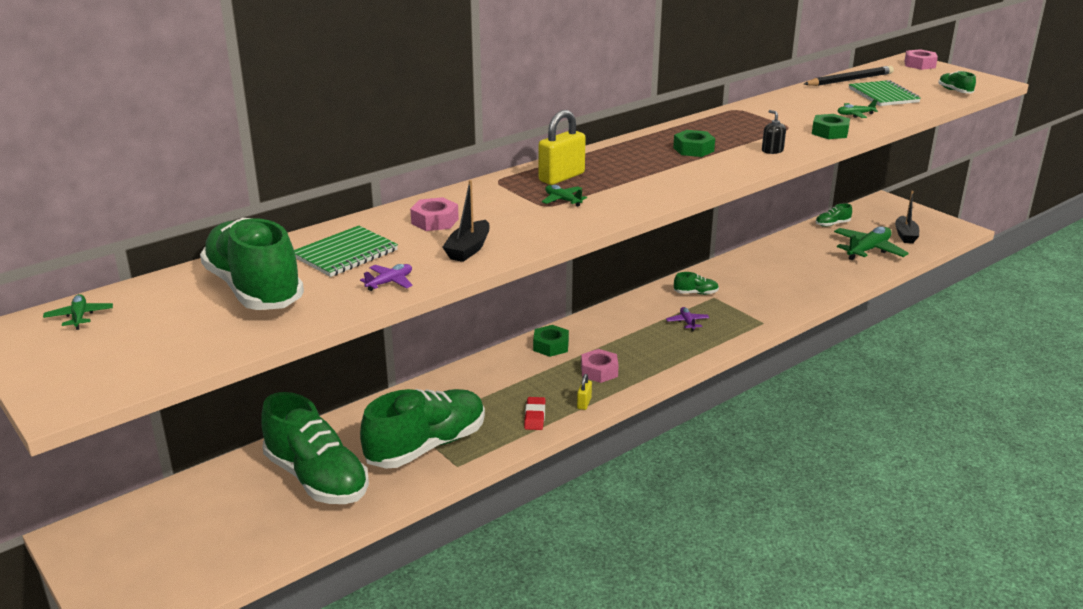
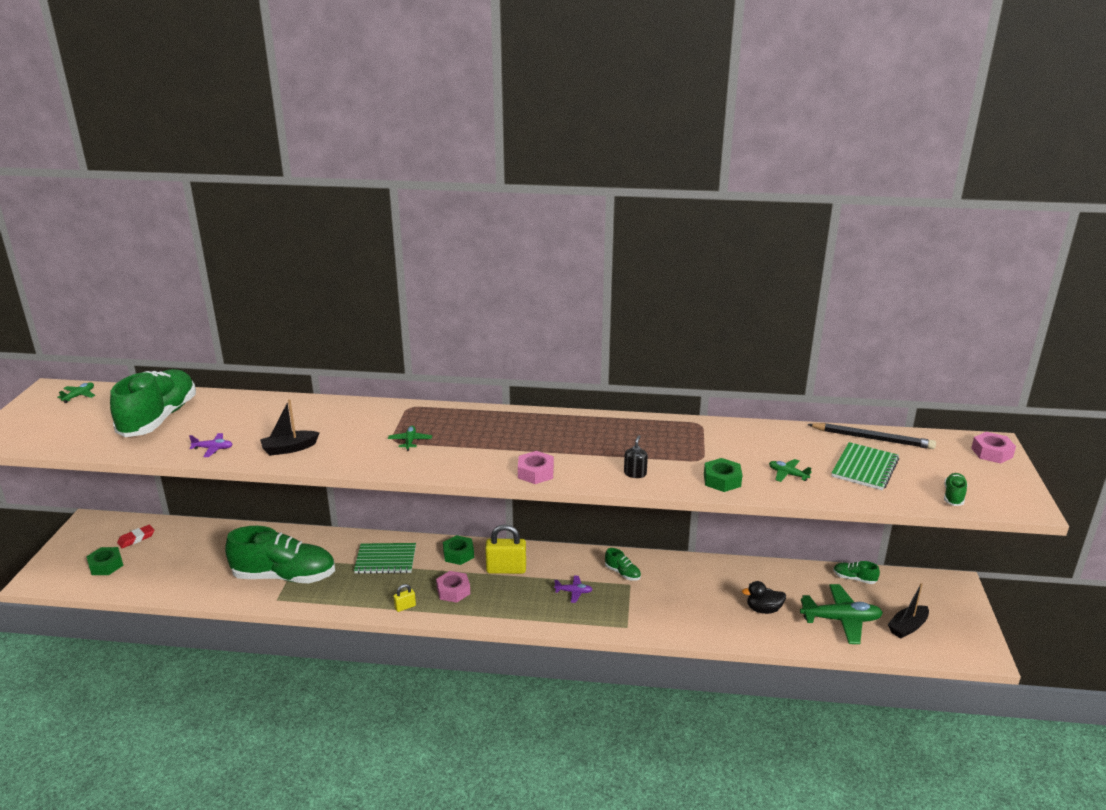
camera: 45 degrees right, 0 degrees up
(317, 478) = (211, 560): green shoe -> none
(345, 254) = (235, 418): green notebook -> green notebook (385, 560)
(435, 221) = (317, 419): pink nut -> pink nut (535, 473)
(535, 416) = (365, 596): red eraser -> red eraser (136, 538)
(561, 177) = (449, 423): yellow padlock -> yellow padlock (506, 569)
(687, 322) = (574, 592): purple plane -> purple plane turned 60 degrees clockwise
(693, 149) = (581, 444): green nut -> green nut (106, 565)
(819, 267) = (763, 609): none -> black duck

